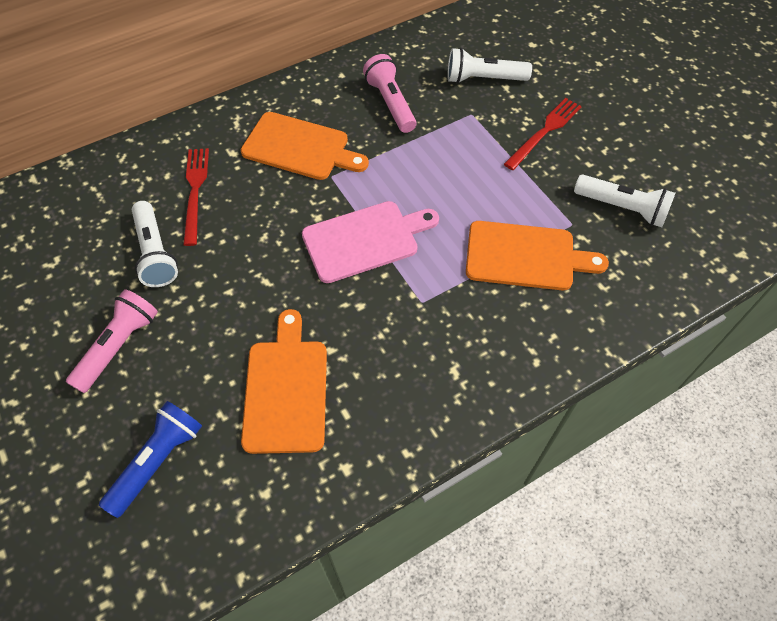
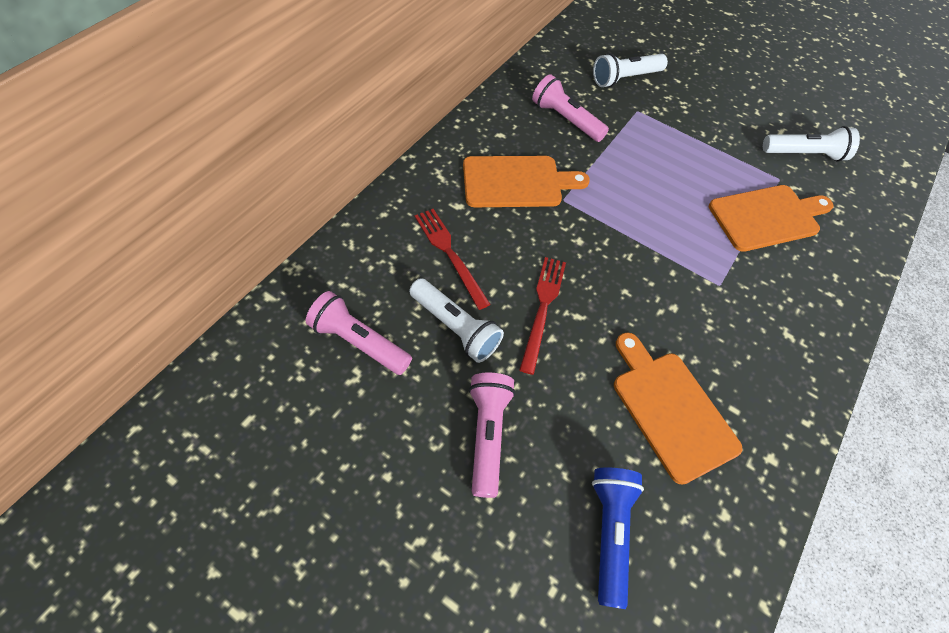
camera: 30 degrees left, 0 degrees up
(73, 237) = (359, 342): none -> pink flashlight
(365, 240) = (635, 247): pink cutting board -> none
(544, 132) = (704, 109): red fork -> red fork (542, 308)

